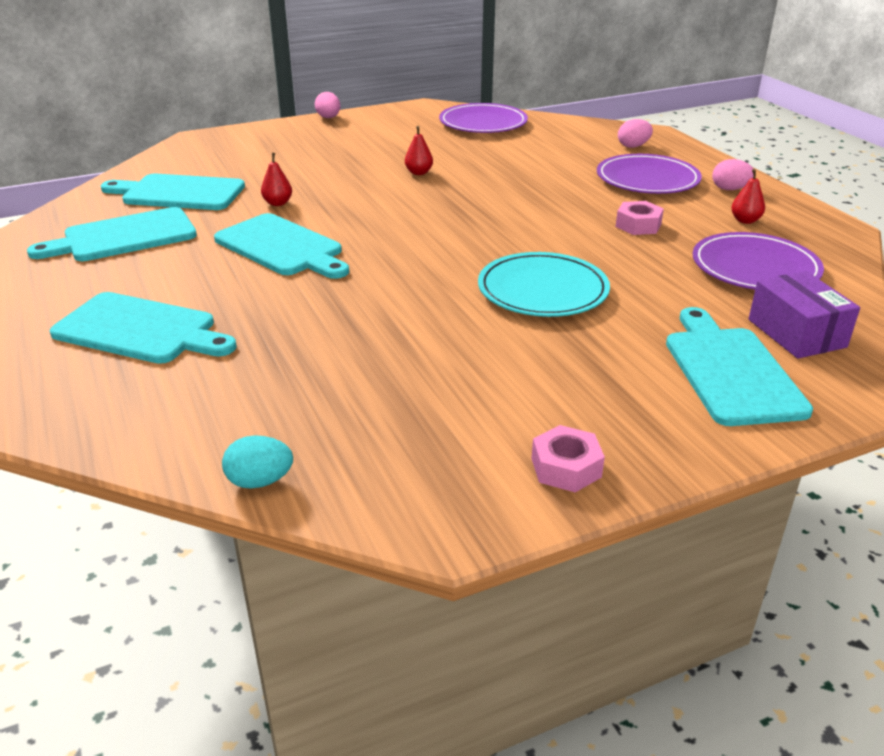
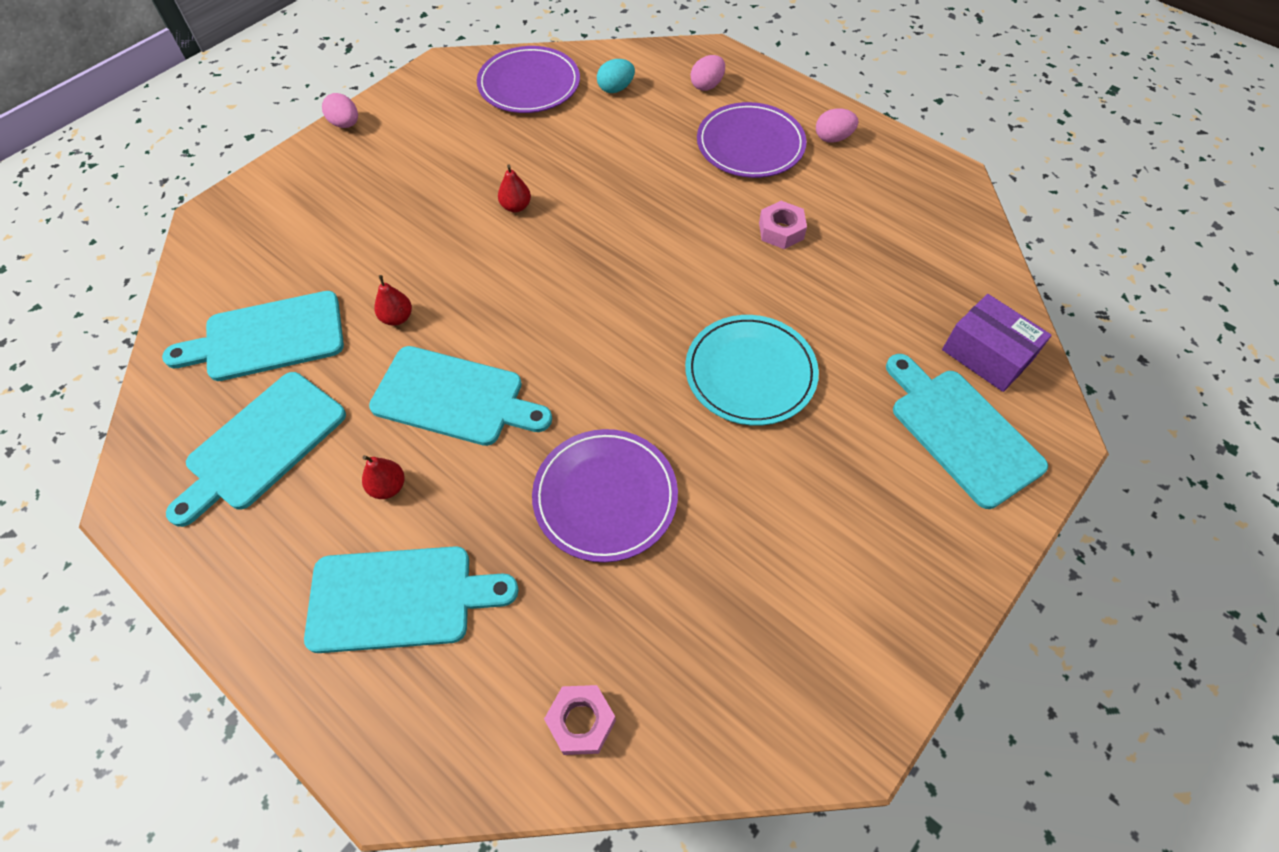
camera: 25 degrees left, 25 degrees up
(260, 481) = (665, 762): turquoise egg -> turquoise egg (616, 89)
(566, 468) = (899, 621): pink nut -> pink nut (581, 722)
(745, 220) = (870, 189): red pear -> red pear (388, 487)
(755, 268) = (912, 266): purple plate -> purple plate (605, 497)

